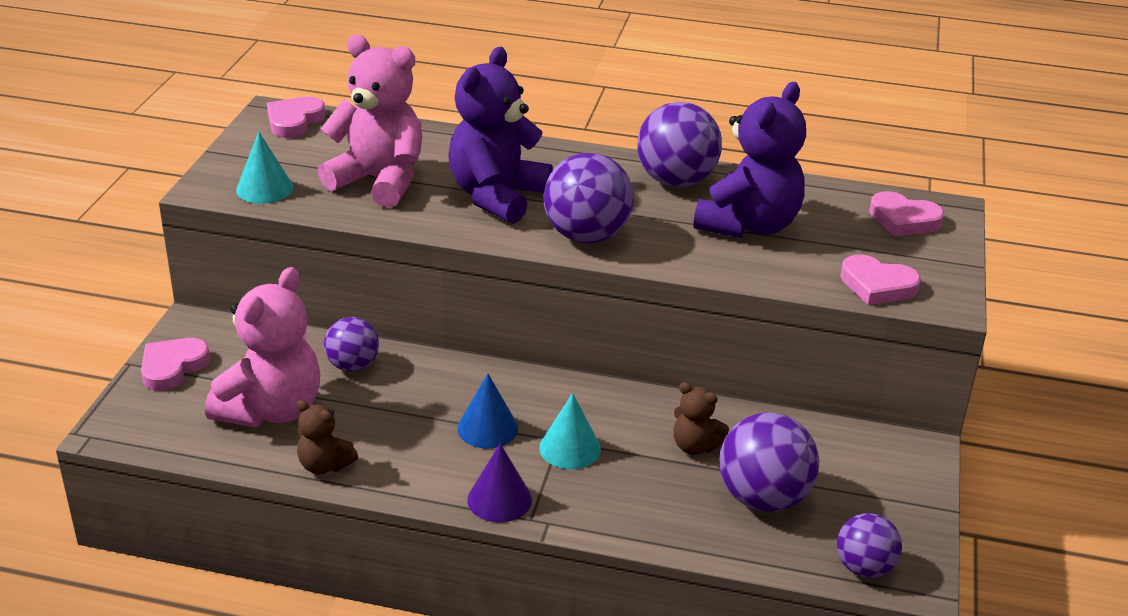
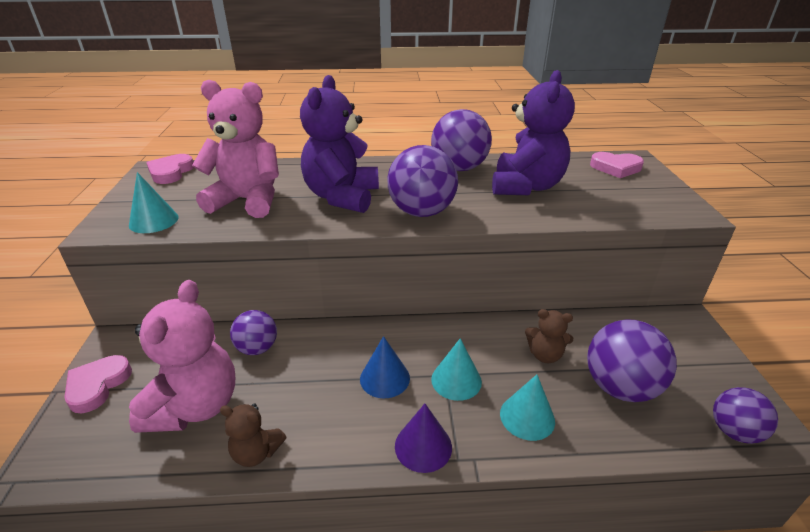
camera: 15 degrees left, 0 degrees up
(630, 500) = (527, 417): none -> turquoise cone
(877, 285) = (640, 209): pink heart -> none

